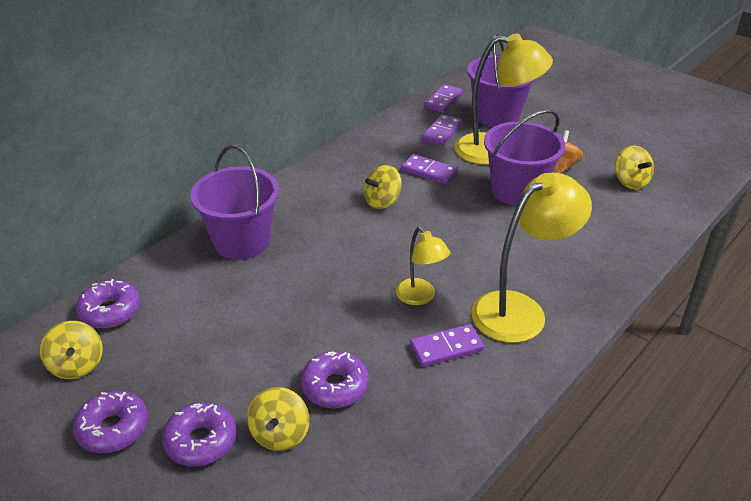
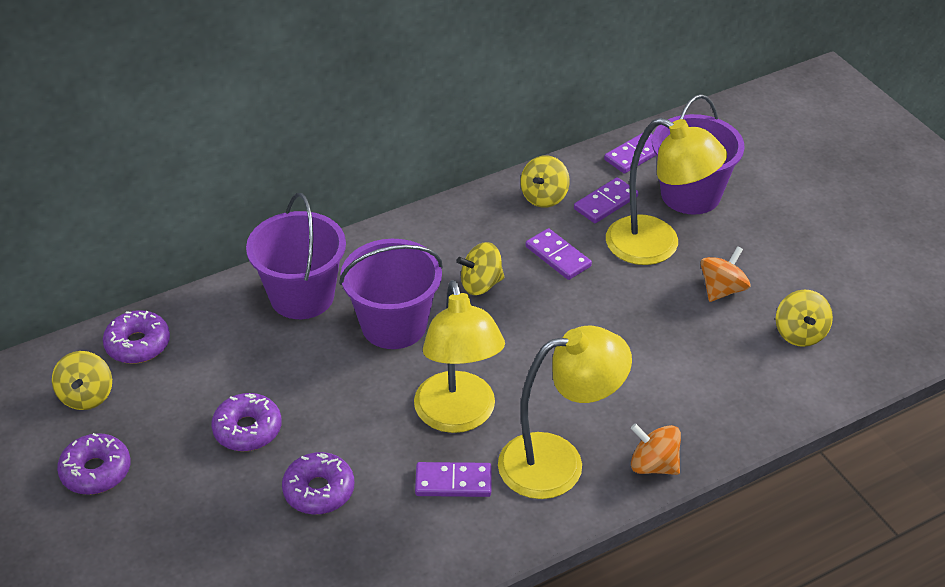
camera: 20 degrees right, 5 degrees up
(201, 441) = (169, 508): purple donut -> purple donut (247, 429)
(280, 434) = (244, 523): yellow spinning top -> yellow spinning top (544, 197)
(420, 297) = (458, 416): yellow lamp -> yellow lamp, size x1.80
(517, 191) = (649, 310): purple bucket -> purple bucket (394, 325)
(592, 293) = (653, 465): none -> orange spinning top

